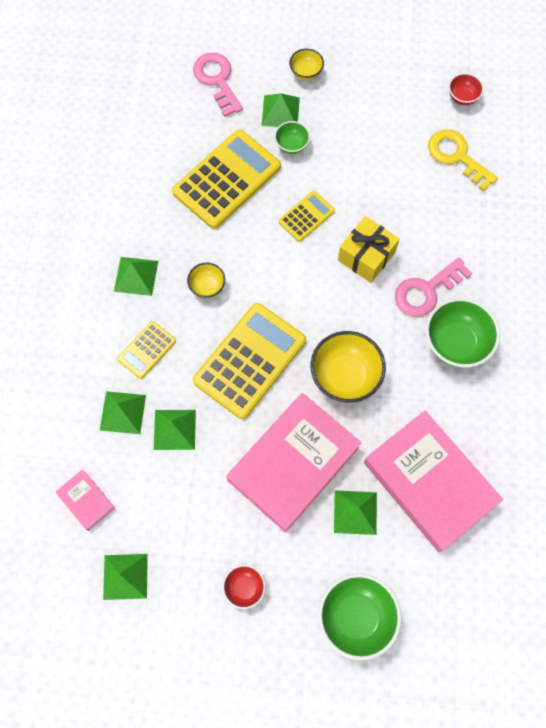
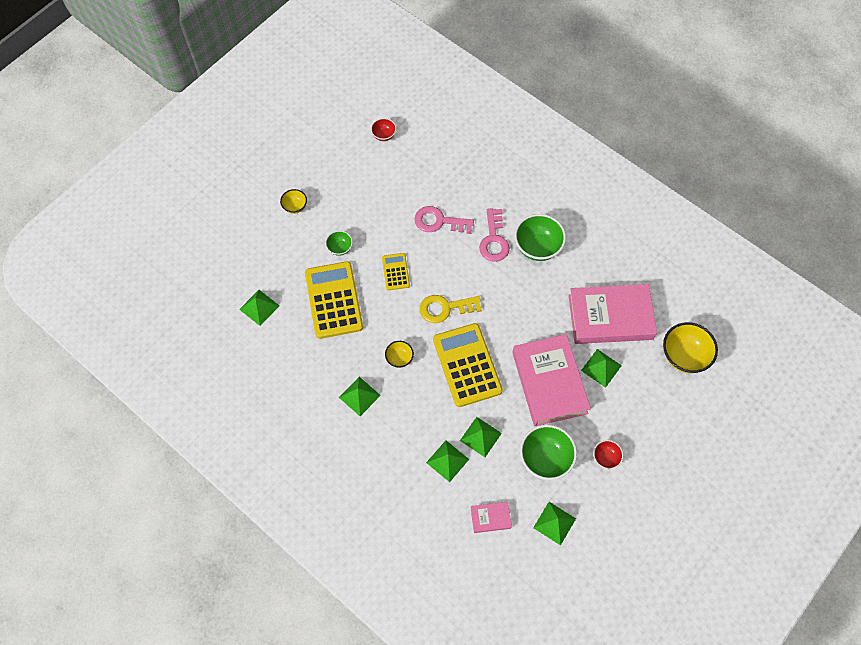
camera: 55 degrees left, 5 degrees down
(147, 350) = (416, 421): yellow calculator -> none
(217, 80) = (256, 260): pink key -> pink key (439, 221)
(280, 111) = (310, 238): green pyramid -> green pyramid (259, 307)
(345, 376) = (515, 319): yellow bowl -> yellow bowl (684, 356)
(356, 617) = (661, 407): green bowl -> green bowl (545, 458)
(366, 256) = (447, 257): yellow gift -> none
(457, 157) = (420, 165): yellow key -> yellow key (445, 308)

